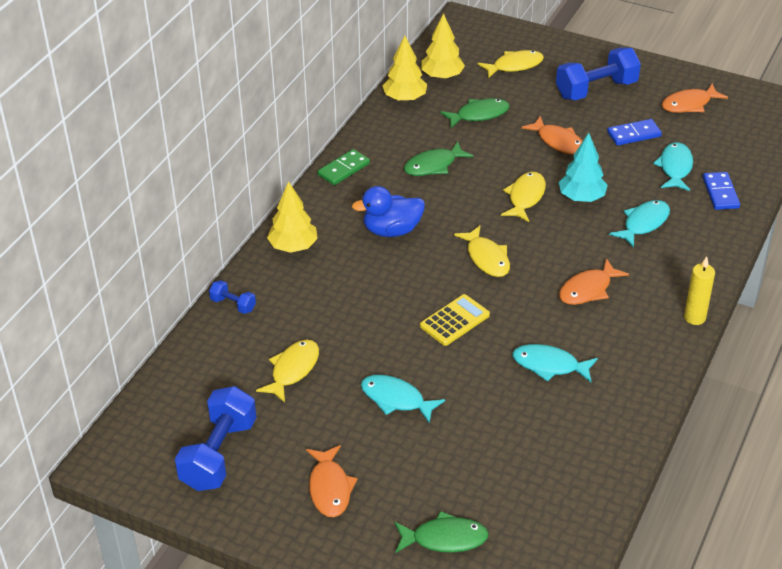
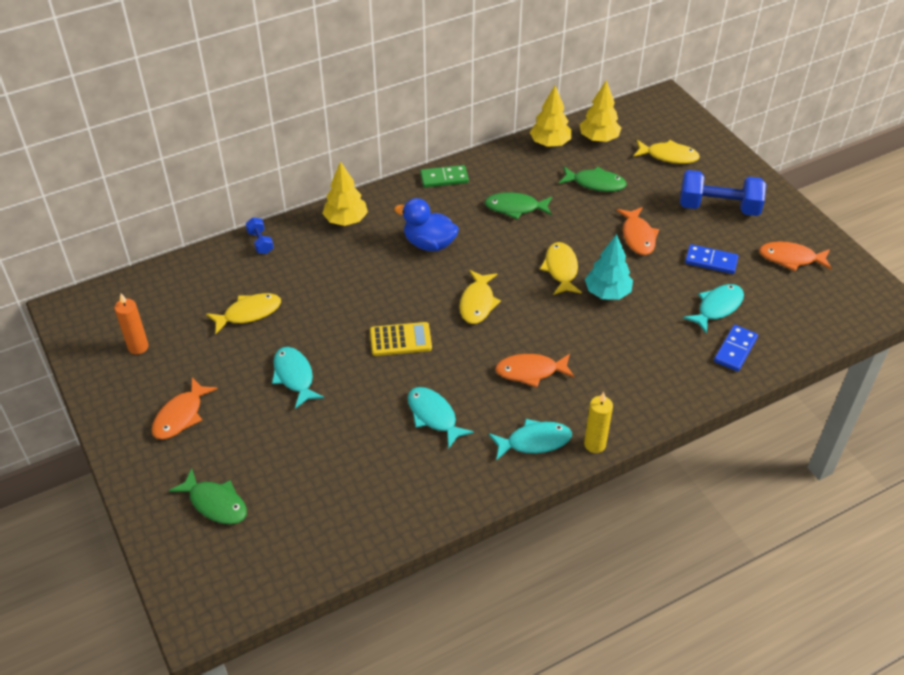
camera: 35 degrees right, 5 degrees up
(219, 454) = (138, 347): blue dumbbell -> orange candle
(525, 197) = (561, 269): yellow fish -> yellow fish turned 60 degrees counterclockwise
(643, 223) = (637, 341): turquoise fish -> turquoise fish (534, 441)

